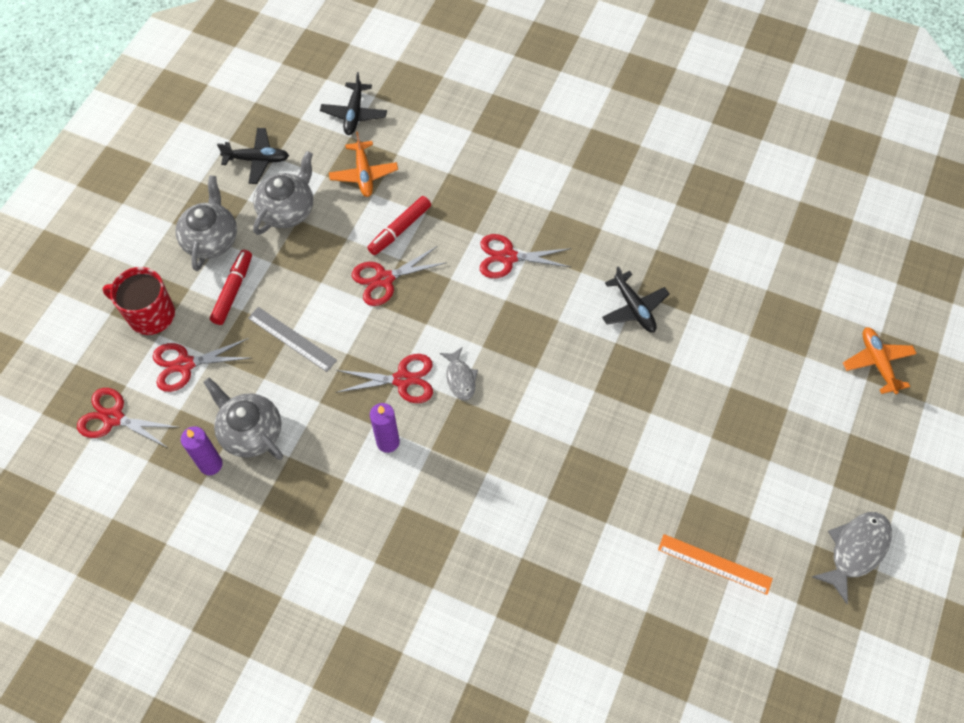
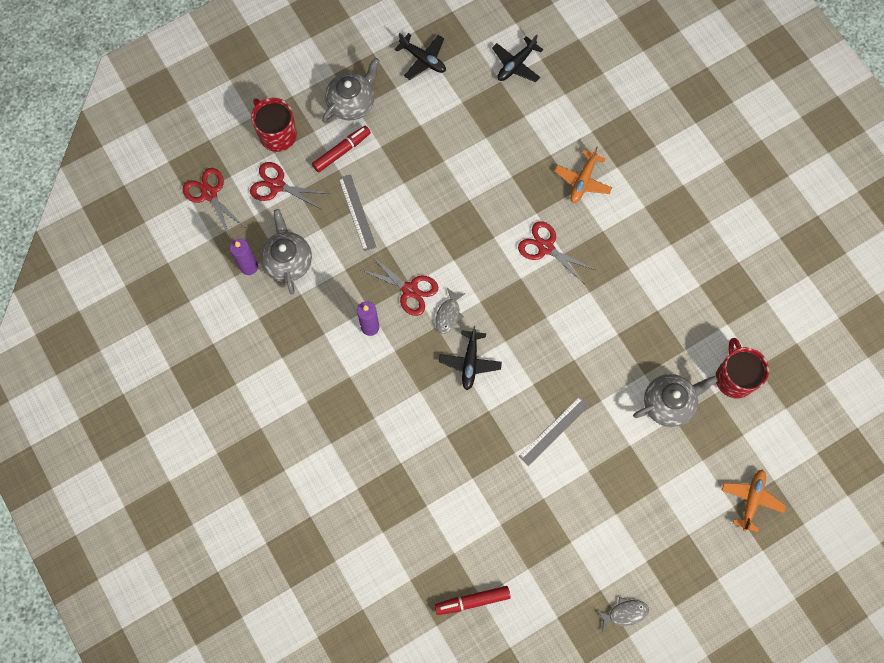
camera: 35 degrees right, 10 degrees up
(287, 210) = (418, 113): grey teapot -> grey teapot (669, 403)
(364, 174) = (489, 118): orange plane -> orange plane (582, 181)
(384, 279) = (448, 208): red scissors -> none
(400, 229) = (485, 177): red marker -> red marker (473, 601)
(634, 308) = (606, 343): black plane -> black plane (470, 362)
(649, 421) = (554, 430): none -> grey ruler
(714, 564) = (522, 555): orange ruler -> none
(772, 264) = (734, 377): none -> red mug
(855, 550) = (625, 613): grey fish -> grey fish, size x0.63

